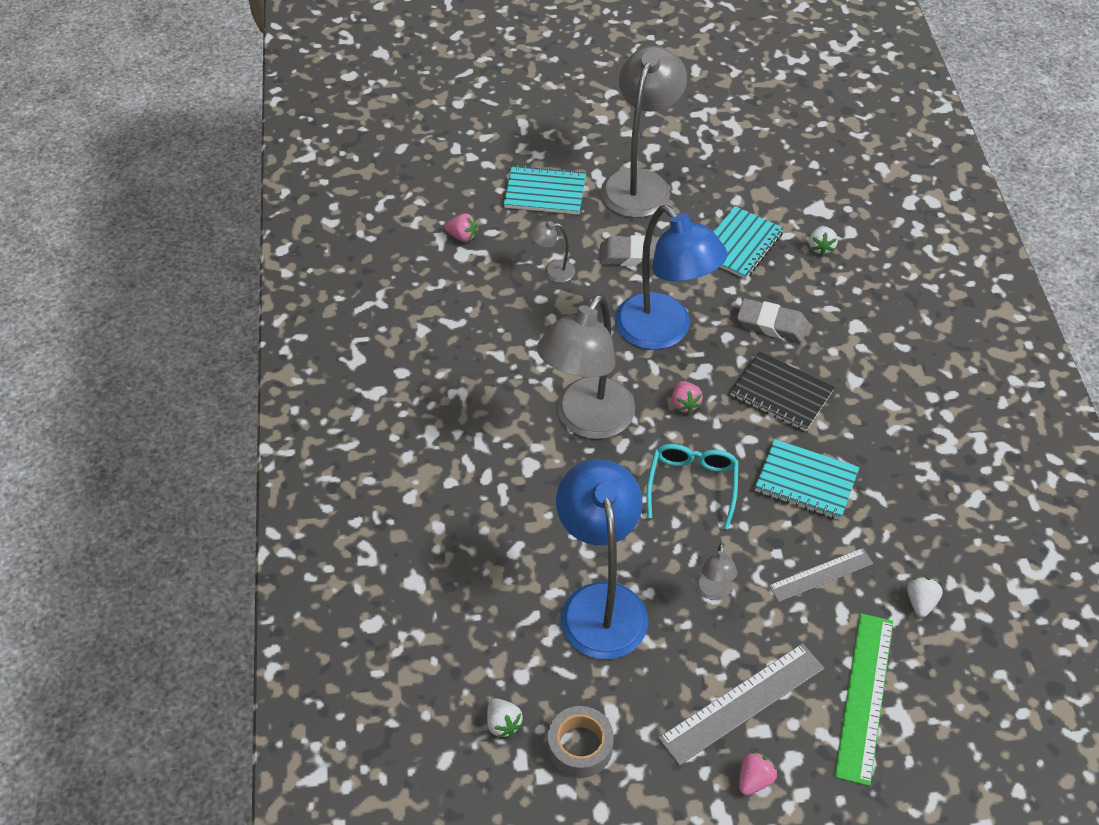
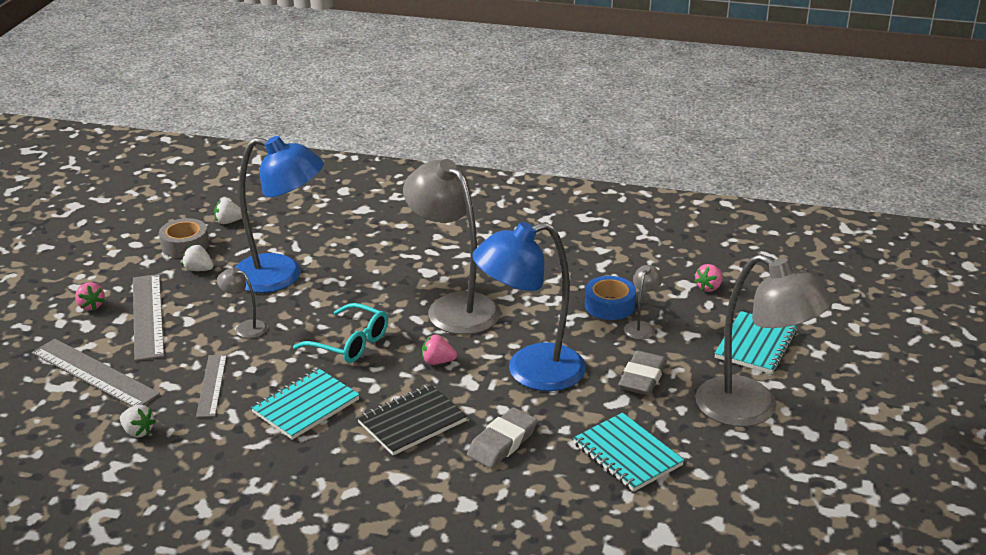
camera: 110 degrees right, 20 degrees down
(527, 301) = (609, 305): none -> blue tape
(821, 247) = (596, 516): white strawberry -> white strawberry (199, 269)
(864, 697) = (94, 373): green ruler -> grey ruler

